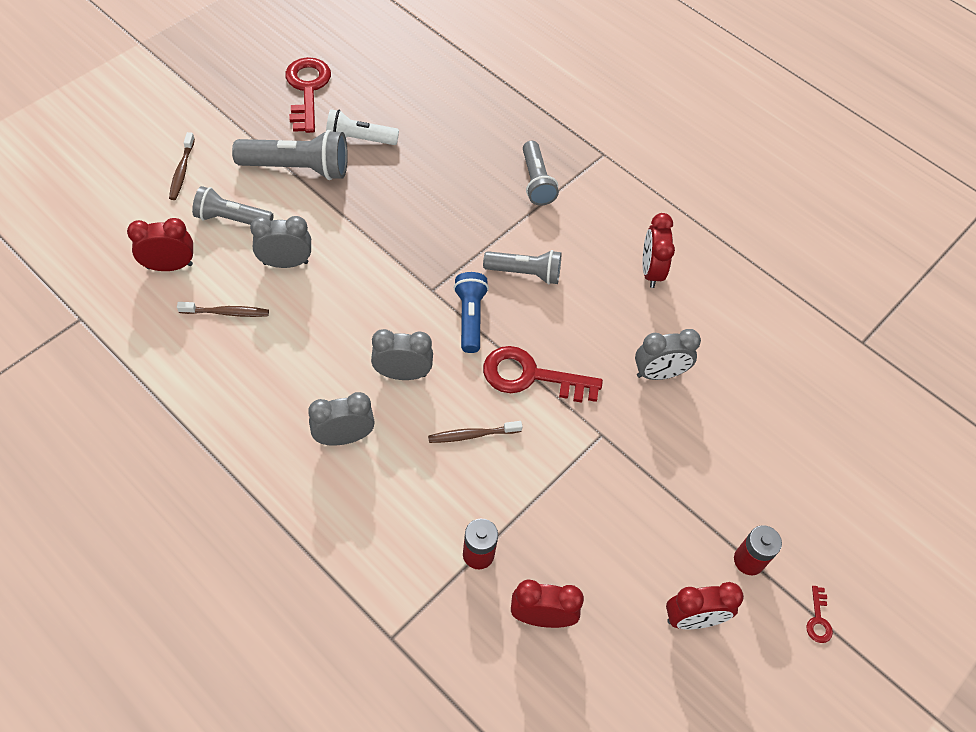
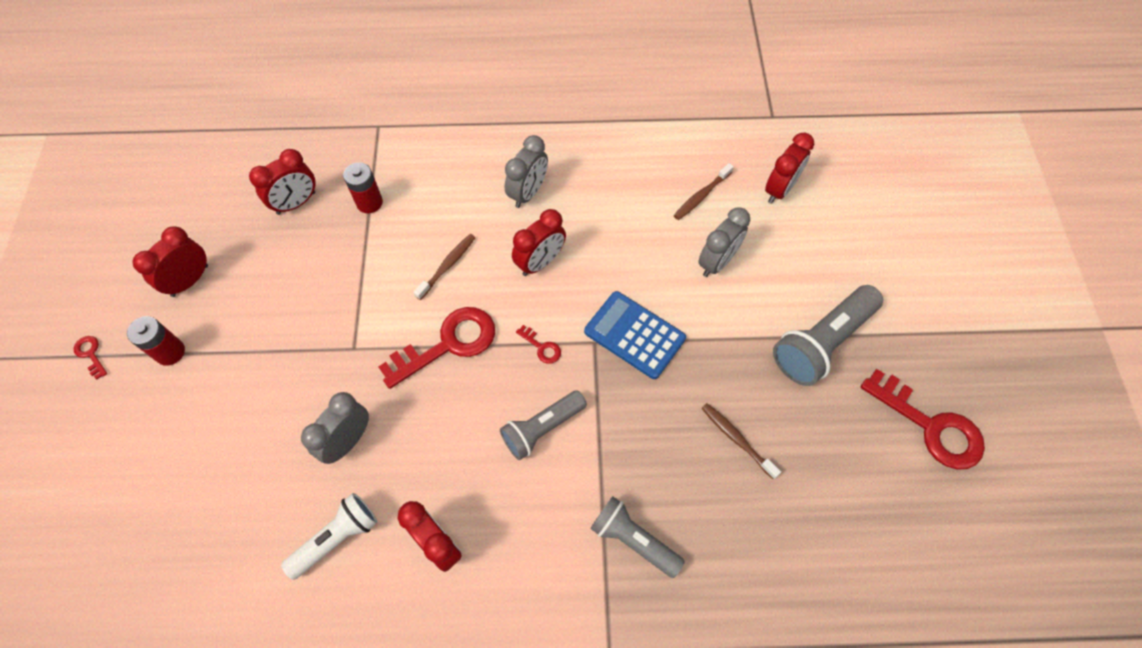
camera: 140 degrees right, 5 degrees up
(182, 171) = (885, 257): brown toothbrush -> brown toothbrush (737, 439)
(232, 219) = (797, 257): grey flashlight -> none
(359, 139) = (822, 421): white flashlight -> white flashlight (337, 538)
(401, 271) = (634, 335): none -> blue calculator
(402, 374) = (540, 262): grey clock -> red clock
(470, 317) = (541, 347): blue flashlight -> red key

